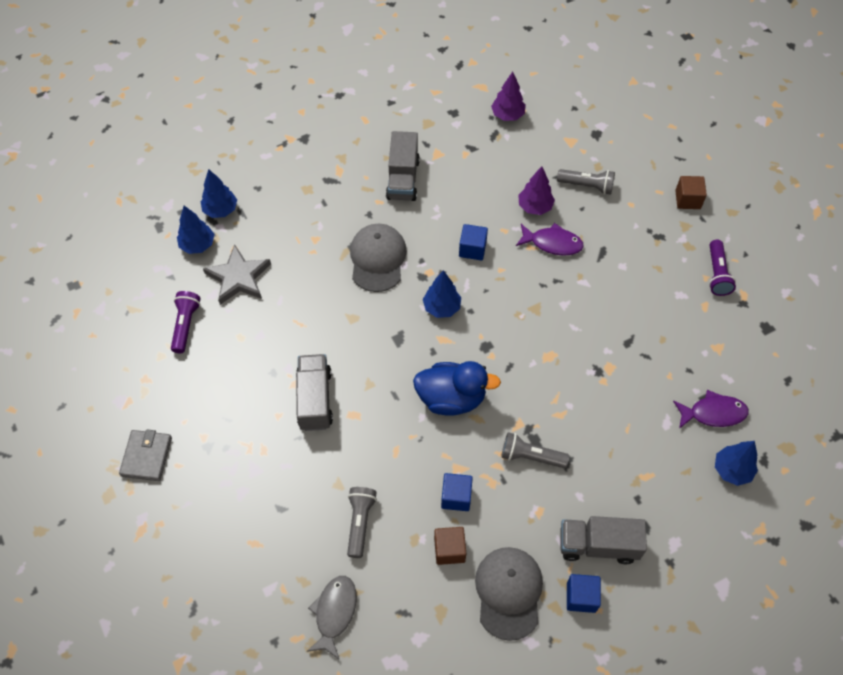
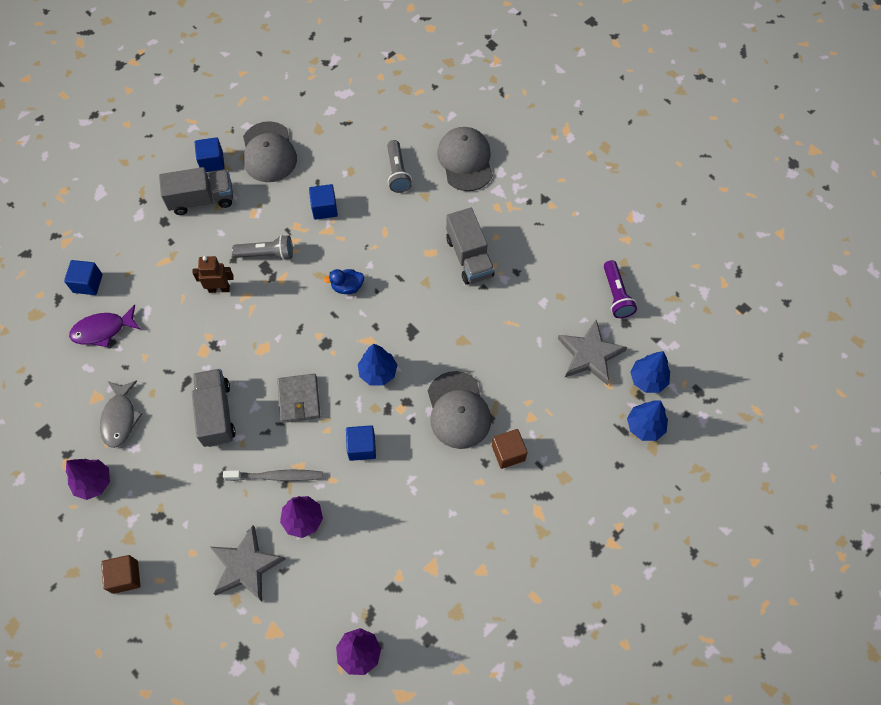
camera: 165 degrees right, 5 degrees up
(146, 456) = (590, 180): grey wallet -> grey wallet (299, 399)
(276, 518) = (465, 160): none -> grey cap
(334, 613) = (397, 111): grey fish -> grey fish (120, 418)
(403, 179) = (462, 519): grey truck -> grey truck (216, 413)
(449, 550) = (321, 170): brown cube -> brown cube (508, 453)
(451, 398) = (347, 287): blue duck -> blue duck, size x0.51
(552, 243) = (276, 476): purple fish -> grey toothbrush
(587, 186) = (246, 566): grey flashlight -> grey star
(587, 429) = (219, 288): none -> brown robot
(717, 274) = (93, 483): purple flashlight -> purple tree
(732, 470) = (88, 283): blue tree -> blue cube

